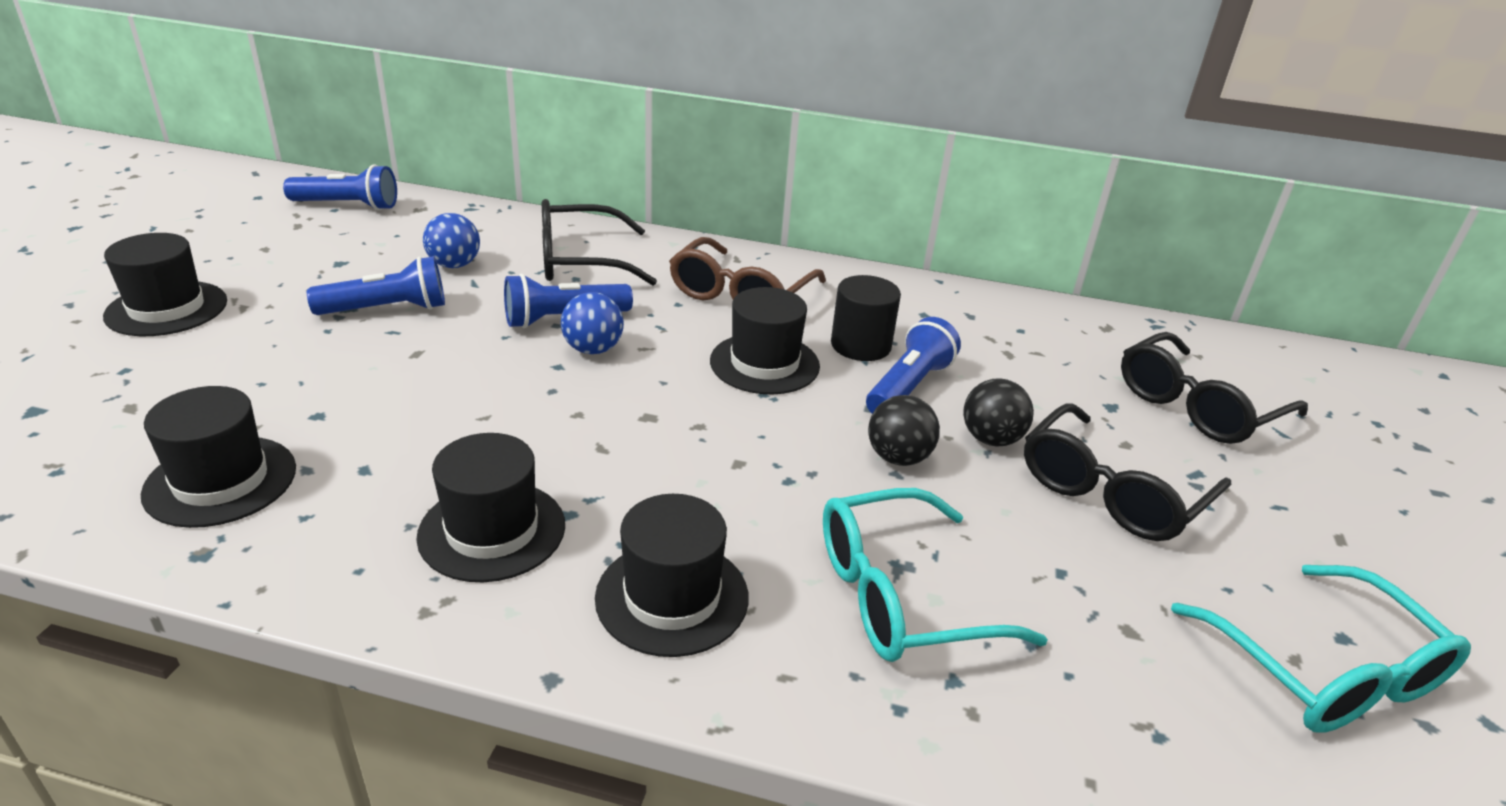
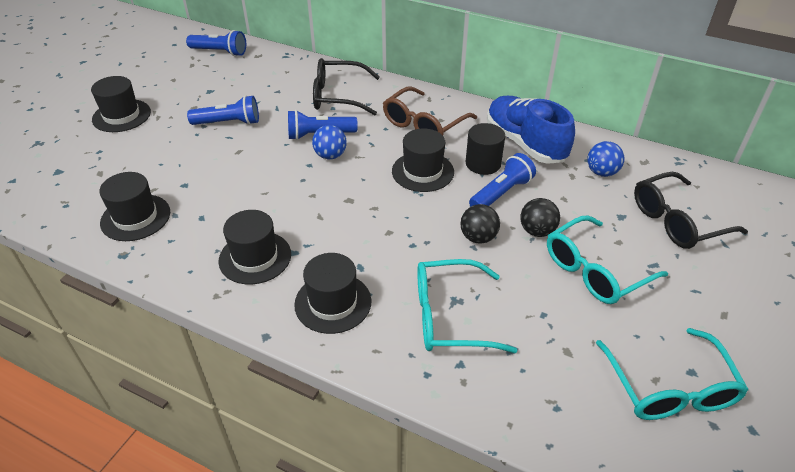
camera: 15 degrees right, 10 degrees up
(454, 265) = (269, 95): blue ball -> blue ball (601, 172)
(915, 313) = (525, 143): none -> blue shoe
(1111, 492) = (595, 270): black glasses -> turquoise glasses

